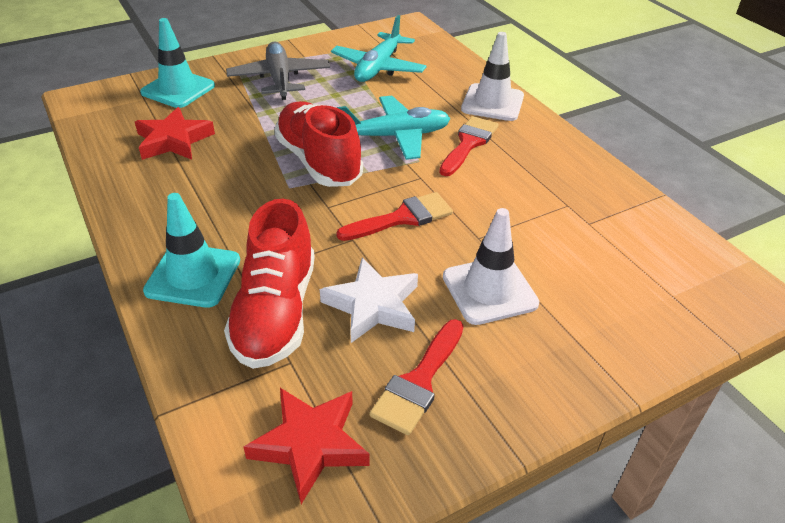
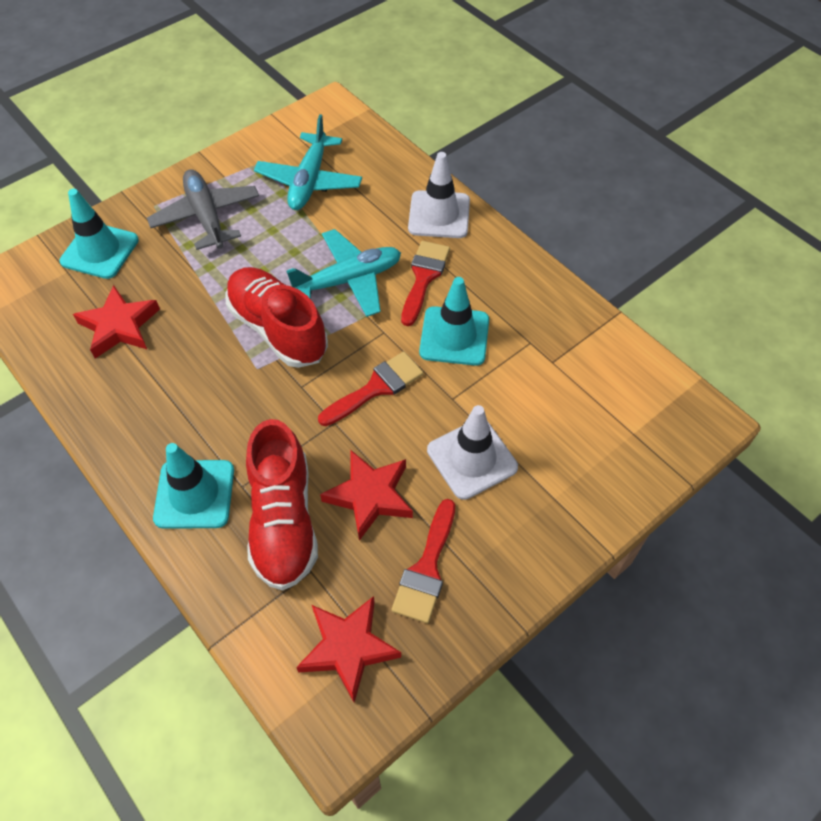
camera: 10 degrees left, 15 degrees up
(373, 305) = (370, 496): white star -> red star
(490, 190) = (454, 336): none -> turquoise traffic cone

